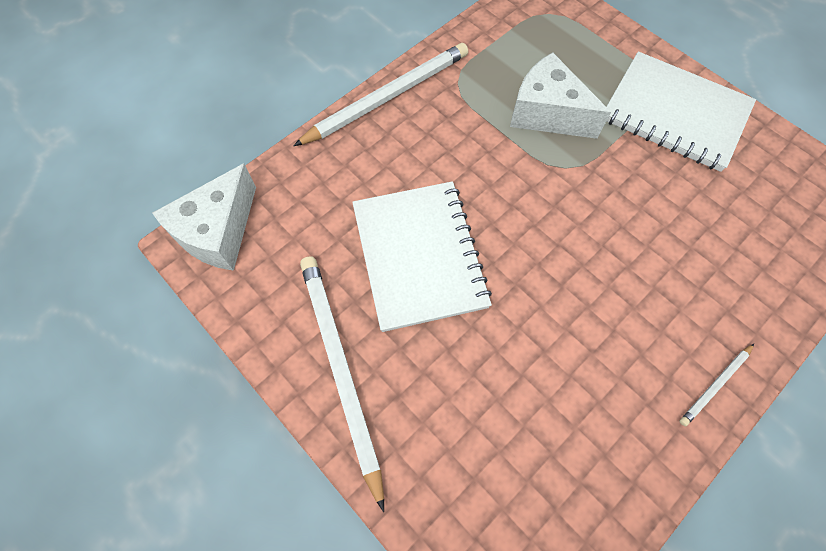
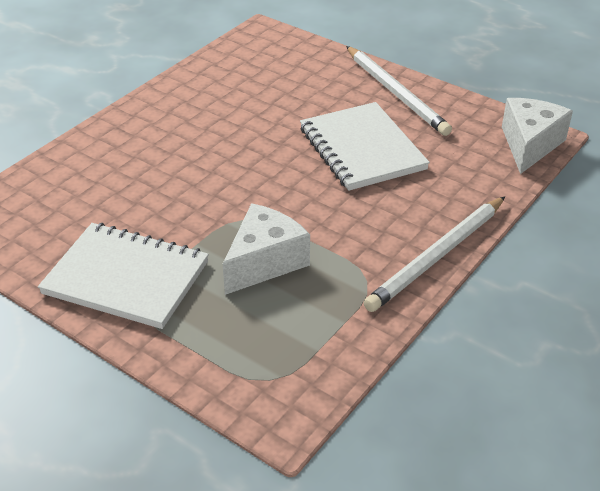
camera: 170 degrees right, 25 degrees down
(547, 113) = (264, 262): white cheese -> white cheese turned 75 degrees counterclockwise
(715, 385) = (137, 112): white pencil -> none

